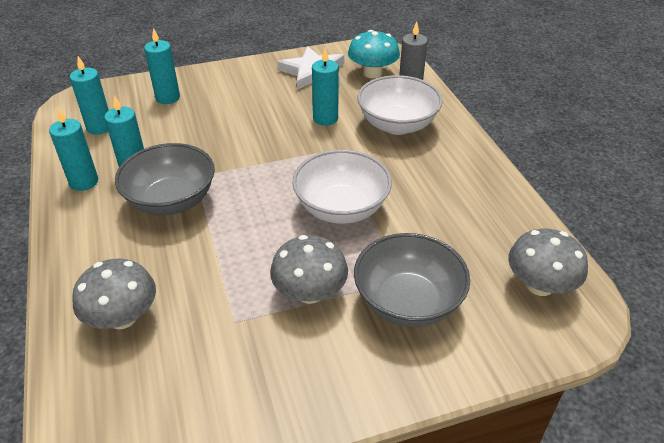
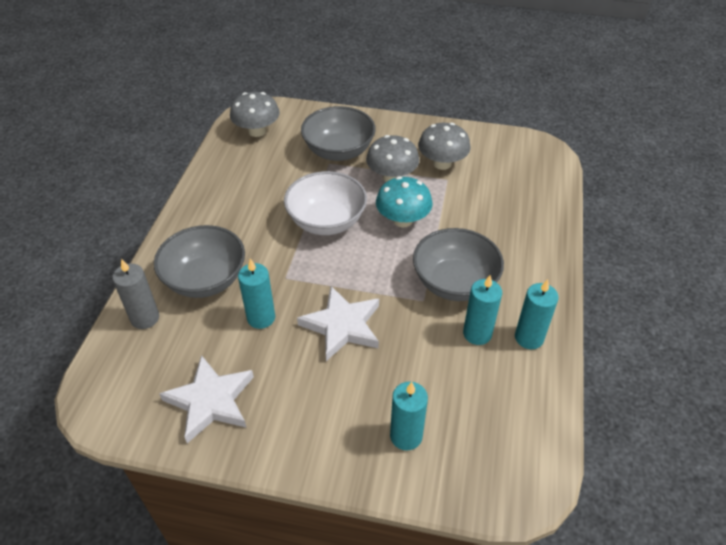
camera: 150 degrees left, 5 degrees up
(99, 127) = (501, 416): turquoise candle -> none
(122, 317) = (517, 207): grey mushroom -> grey mushroom (442, 163)
(256, 135) = (342, 326): none -> white star
(372, 73) = (150, 365): turquoise mushroom -> turquoise mushroom (402, 220)
(397, 125) = (205, 279): white bowl -> grey bowl

